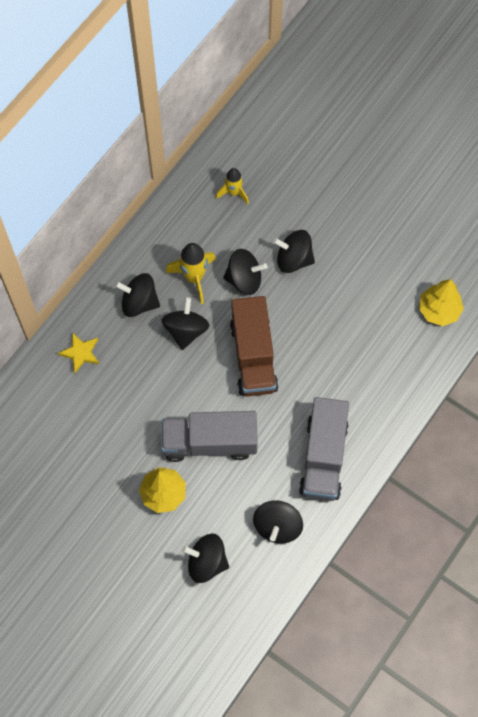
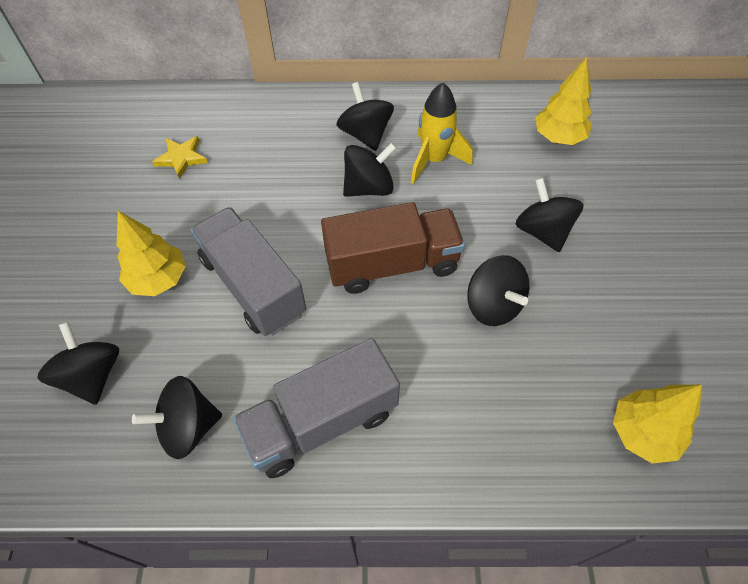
camera: 55 degrees right, 10 degrees down
(80, 353) = (272, 122): yellow star -> yellow star (181, 158)
(233, 192) = (558, 137): yellow rocket -> yellow tree
(244, 279) = (474, 202): black spinning top -> black spinning top (493, 305)
(253, 356) = (392, 264): brown truck -> brown truck turned 150 degrees counterclockwise

